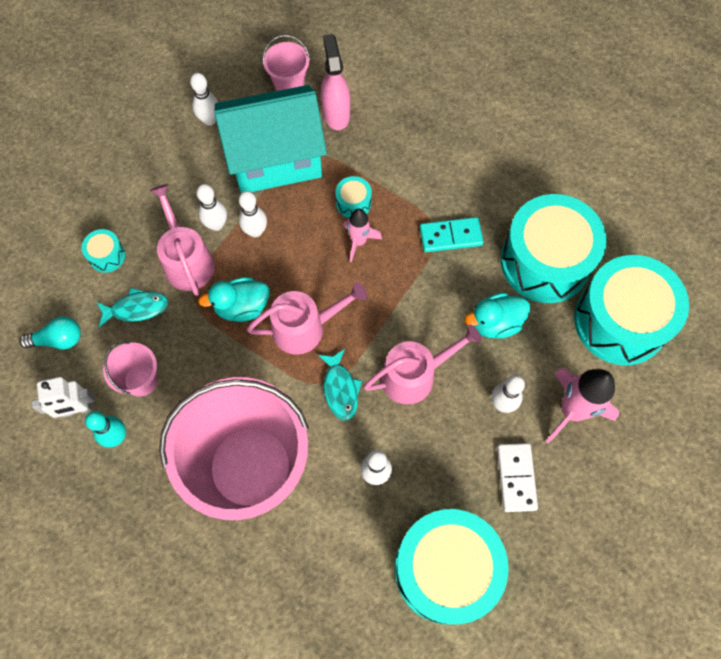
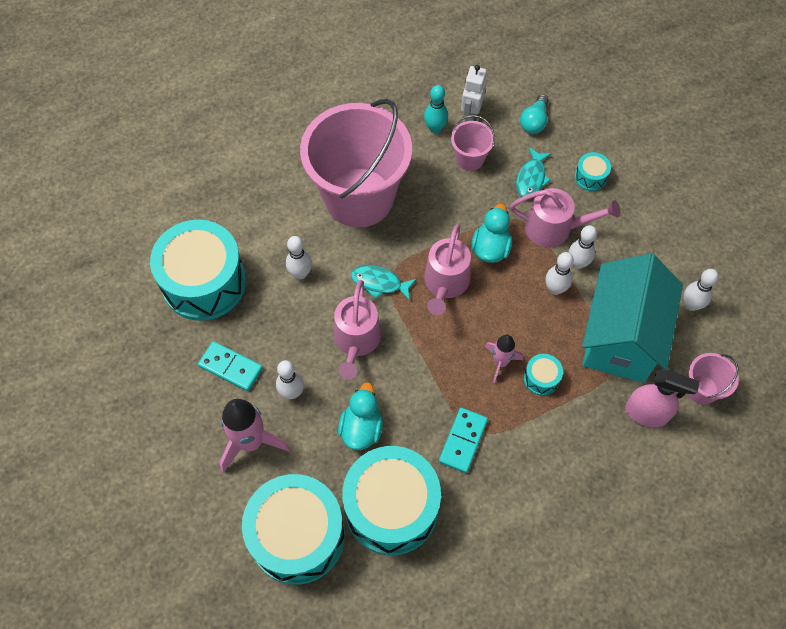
camera: 120 degrees right, 5 degrees down
(516, 478) = (230, 367): white domino -> turquoise domino

